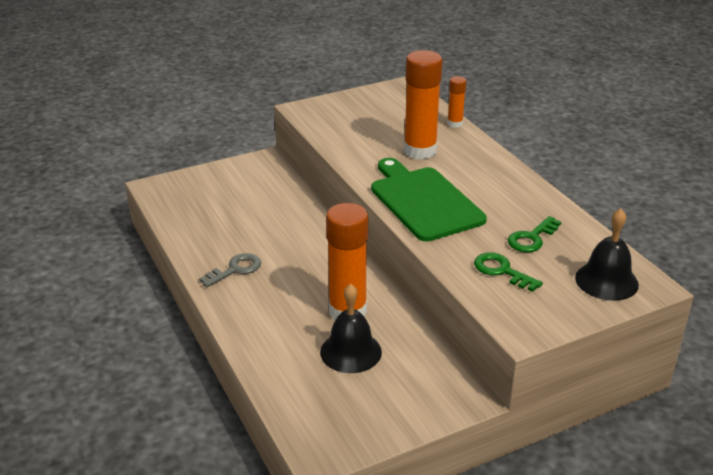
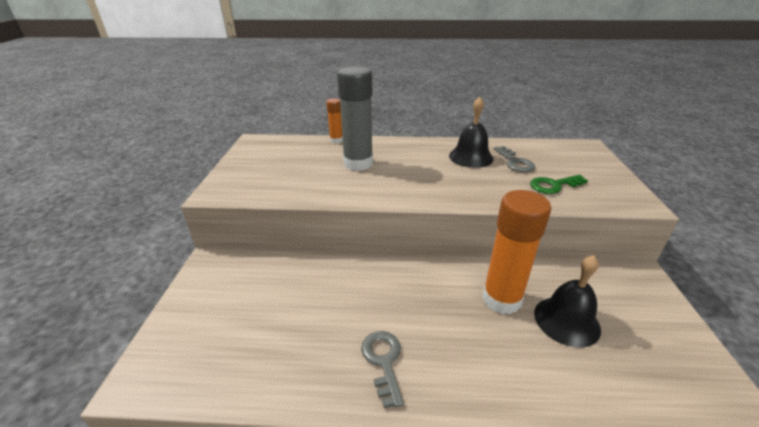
camera: 60 degrees left, 0 degrees up
(420, 151) = (358, 163): orange glue stick -> grey glue stick
(423, 201) = (434, 185): green cutting board -> none
(531, 238) = (514, 162): green key -> grey key
(606, 281) = (578, 156): black bell -> black bell (471, 157)

